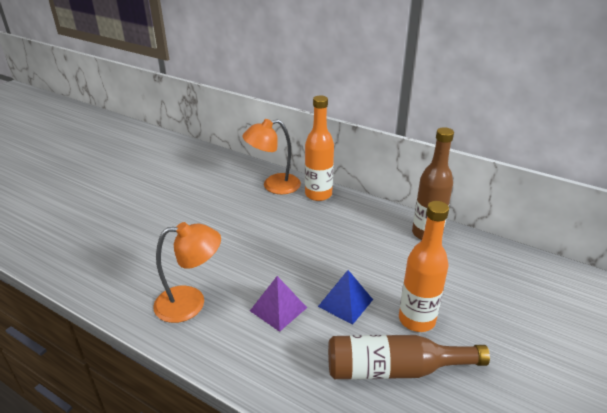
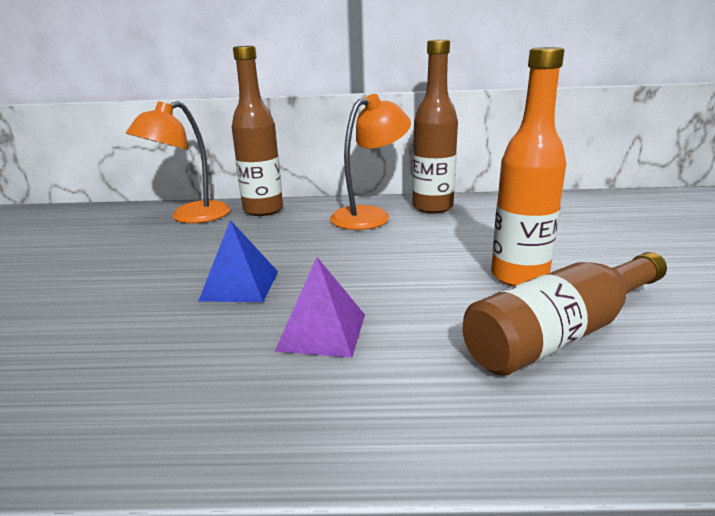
camera: 30 degrees left, 10 degrees down
(191, 303) = (149, 381): orange lamp -> orange lamp (370, 215)
(318, 194) = (263, 210): orange bottle -> brown bottle
(345, 303) = (413, 291): blue pyramid -> blue pyramid (240, 285)

